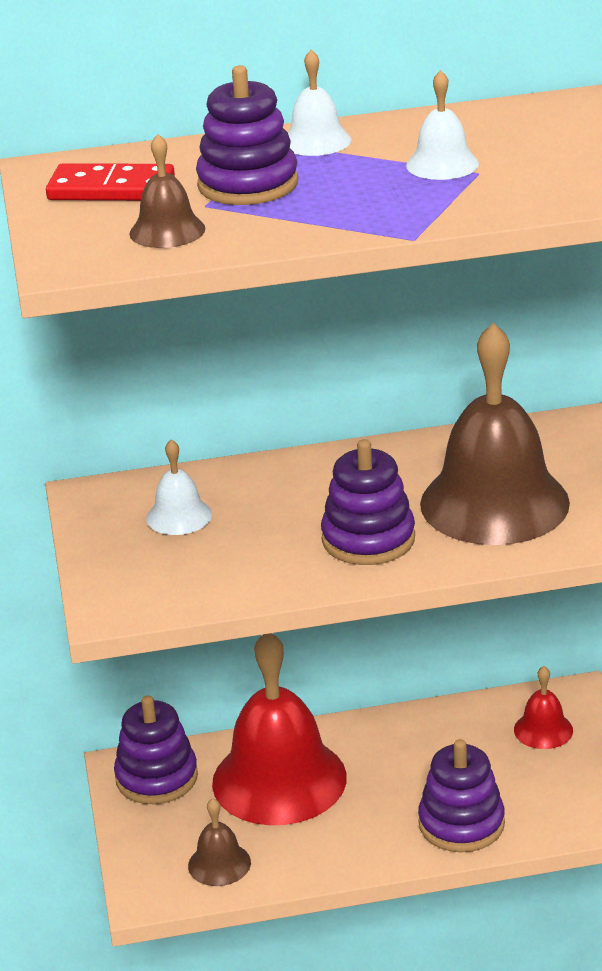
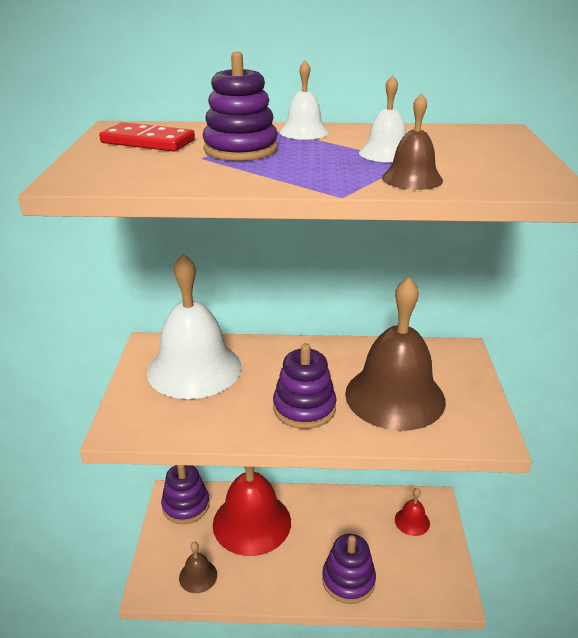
camera: 10 degrees right, 0 degrees up
(167, 231) = (161, 169): brown bell -> brown bell (412, 178)
(179, 516) = (194, 369): white bell -> white bell, size x2.24

